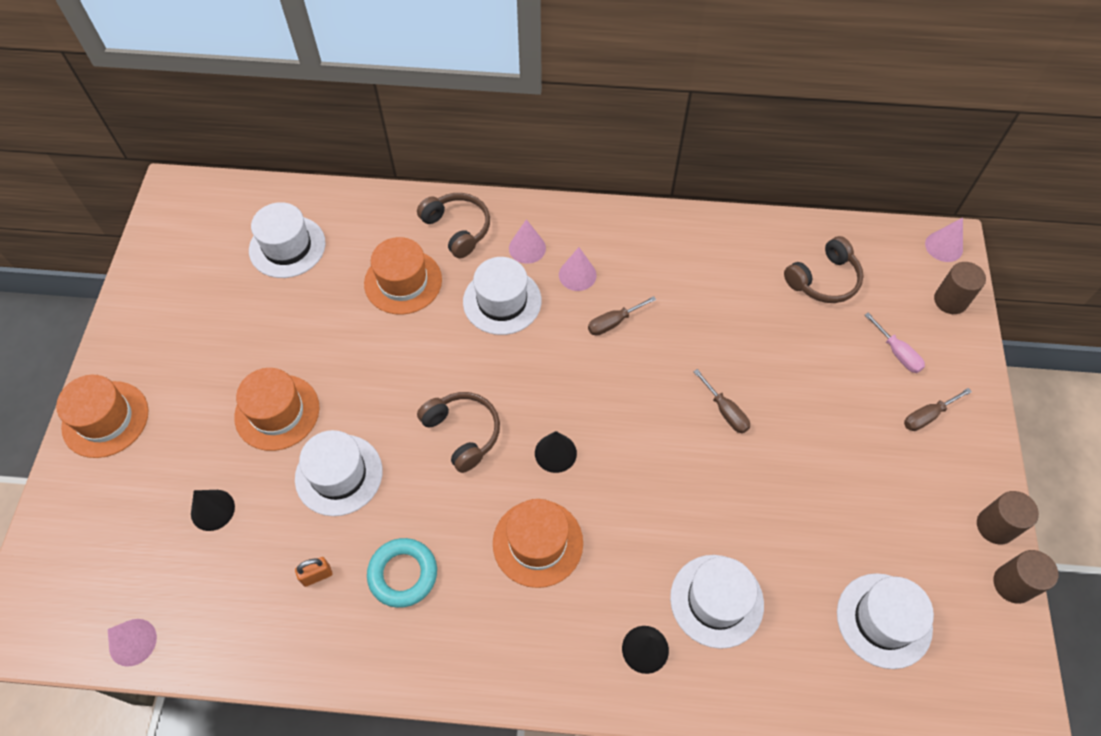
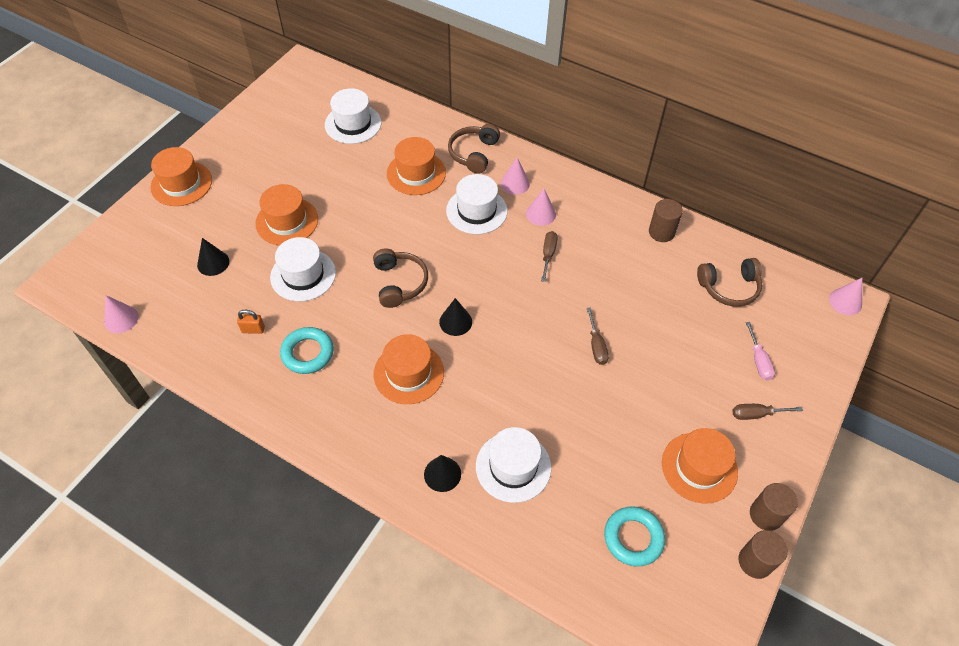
camera: 25 degrees right, 5 degrees down
(457, 229) = (473, 153): brown headphones -> brown headphones turned 150 degrees counterclockwise
(613, 322) = (548, 254): brown screwdriver -> brown screwdriver turned 105 degrees clockwise
(884, 620) = (633, 538): white hat -> turquoise ring
(904, 505) = (699, 467): none -> orange hat
(950, 300) = (827, 342): brown cylinder -> brown cylinder (661, 232)

